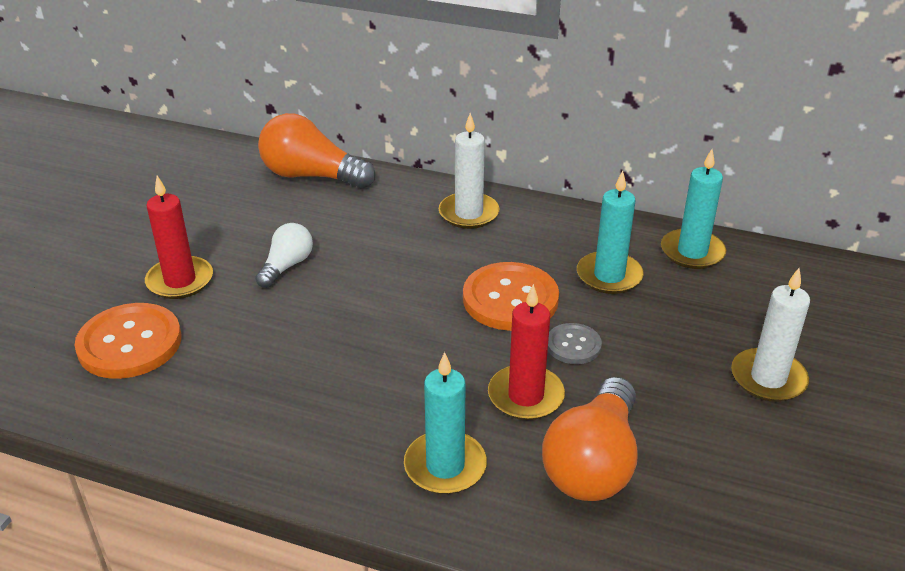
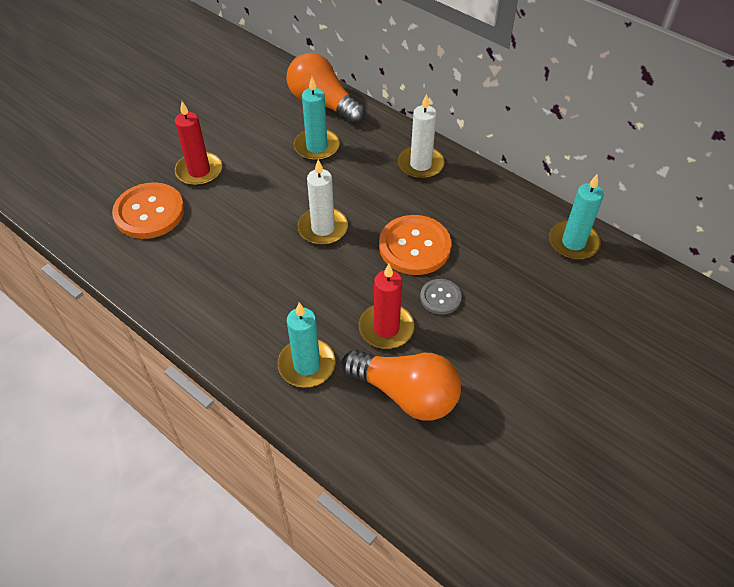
camera: 20 degrees right, 15 degrees up
(287, 266) = (273, 177): white light bulb -> none
(593, 463) = (406, 394): orange light bulb -> orange light bulb turned 105 degrees counterclockwise
(609, 276) = (497, 246): turquoise candle -> turquoise candle (317, 147)
(768, 378) = (570, 366): white candle -> white candle (323, 228)

